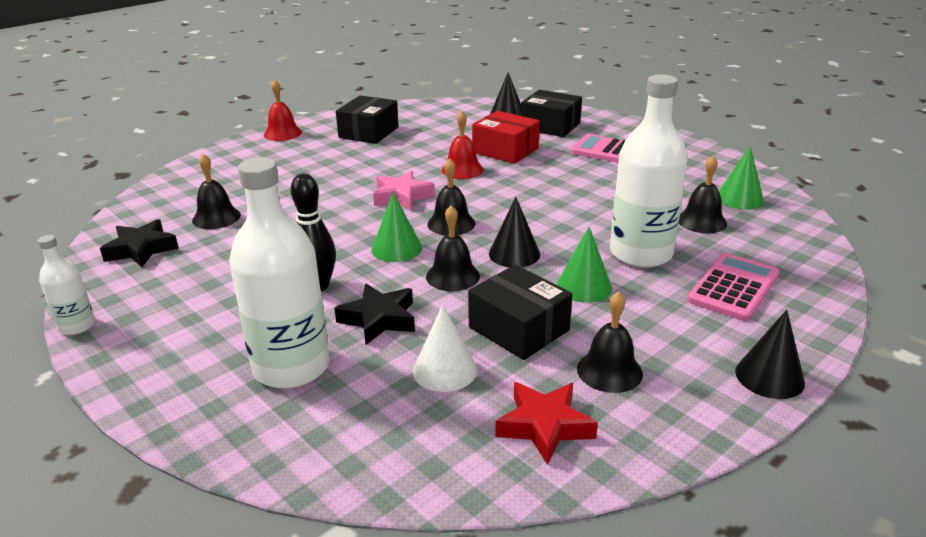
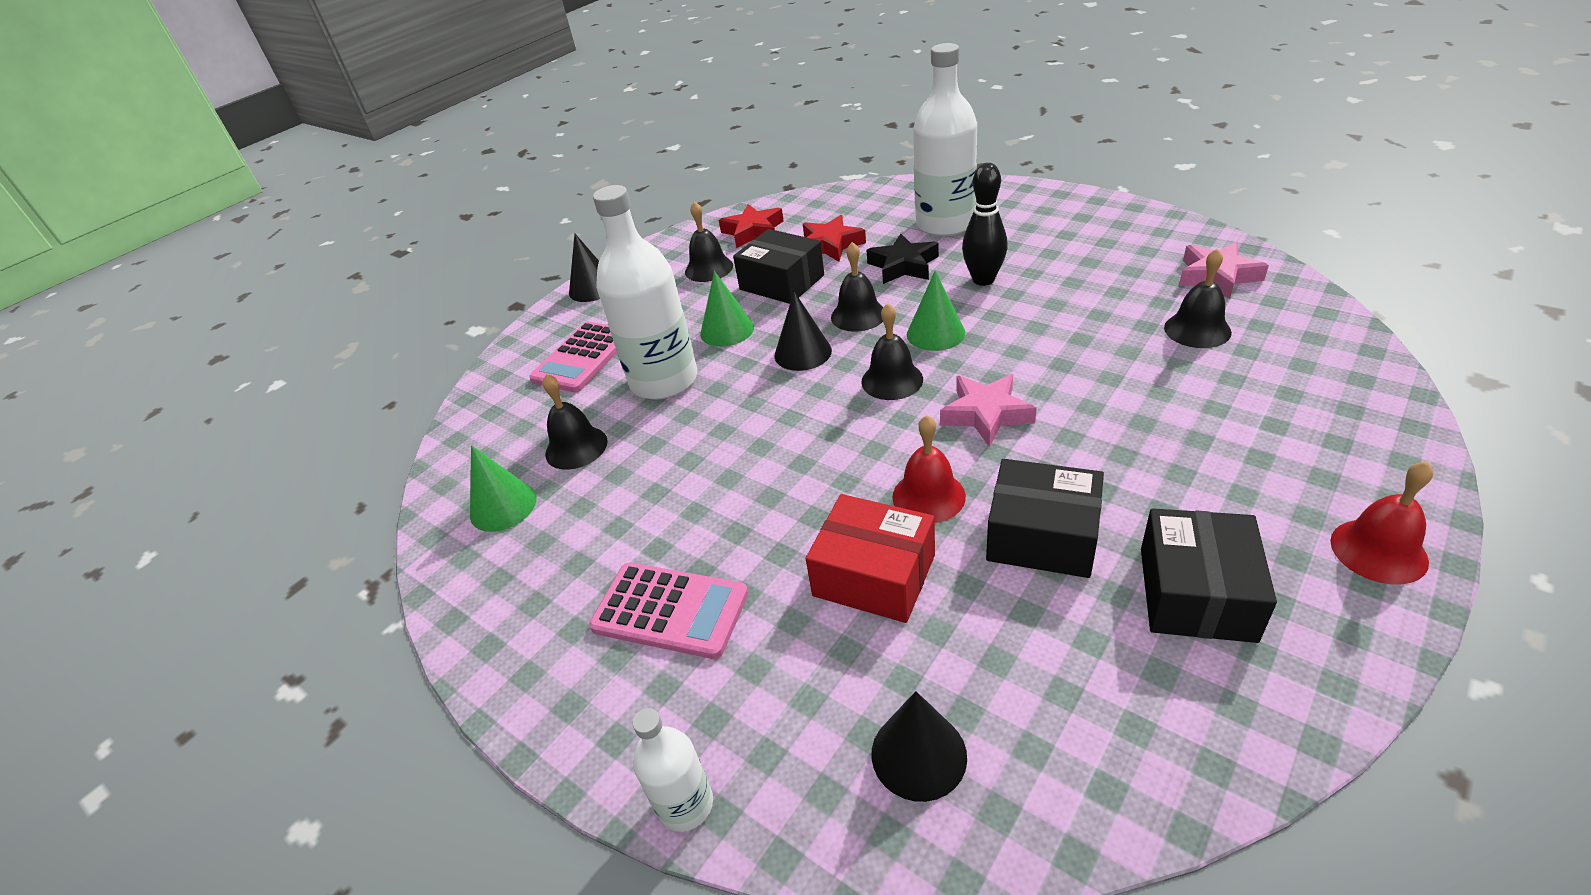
camera: 175 degrees right, 10 degrees up
(76, 326) = (1153, 211): white bottle -> white bottle (685, 804)
(141, 249) = (1217, 276): black star -> pink star
(445, 370) = (830, 245): white cone -> red star
(550, 126) = (800, 709): black box -> black box (1042, 536)

